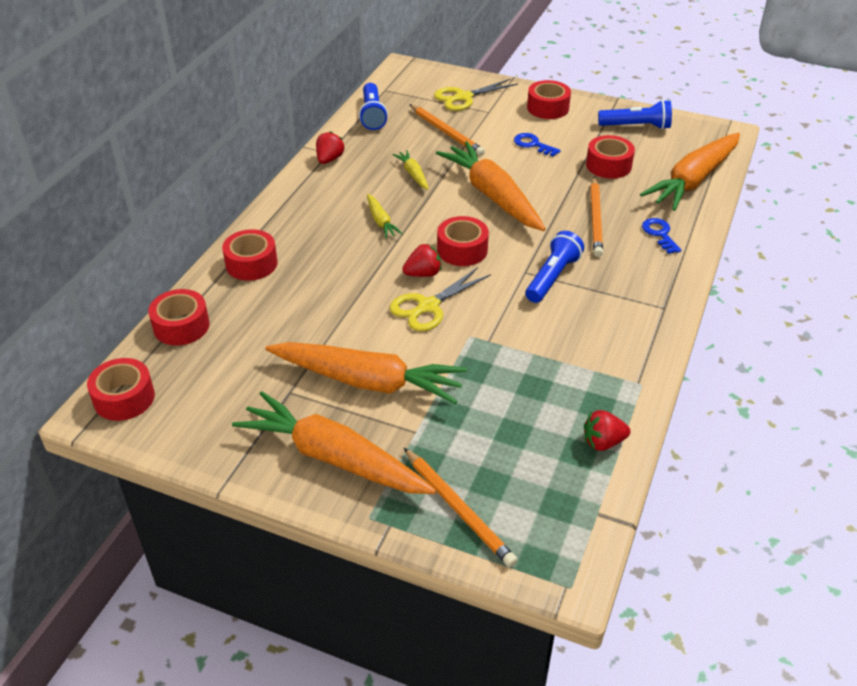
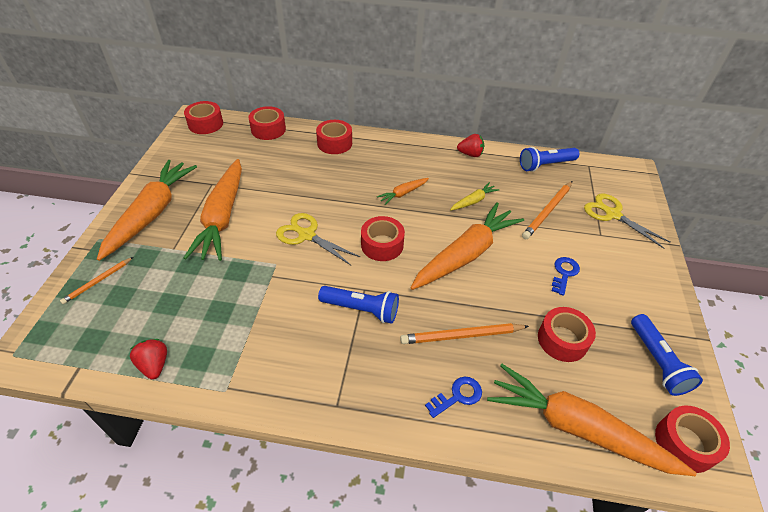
camera: 75 degrees right, 5 degrees up
(381, 221) = (403, 193): yellow carrot -> orange carrot
(423, 274) = (345, 226): red strawberry -> none
(458, 508) = (98, 281): orange pencil -> orange pencil, size x0.62
(548, 108) = (639, 278): red tape -> red tape (684, 443)

